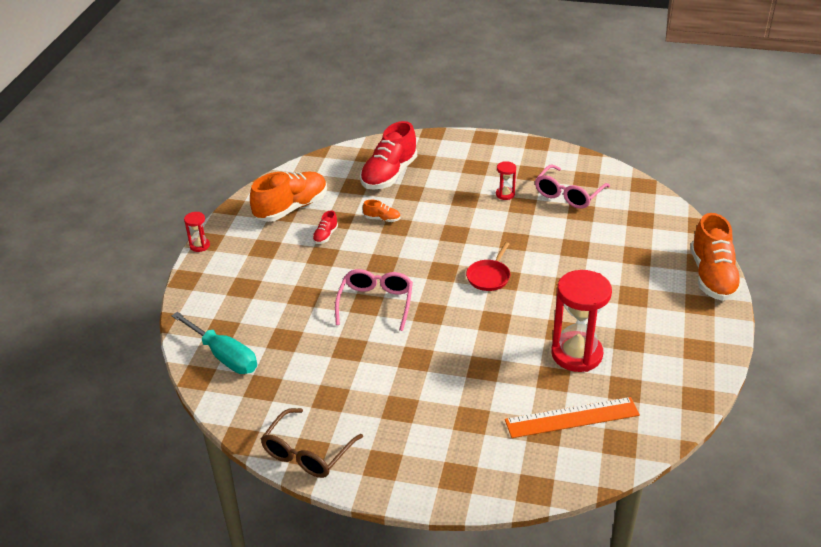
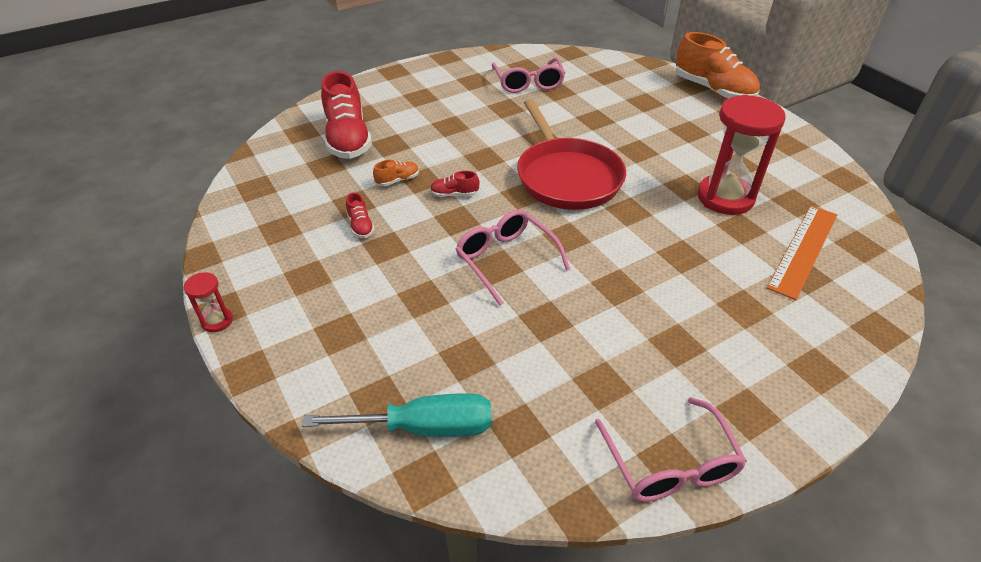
camera: 45 degrees left, 5 degrees up
(291, 208) = (283, 220): orange shoe -> none
(307, 453) = (670, 464): brown glasses -> pink glasses
(402, 247) = (454, 194): none -> red shoe
(489, 277) = (567, 177): red pan -> red pan, size x2.10
(505, 194) = (478, 106): red hourglass -> none

